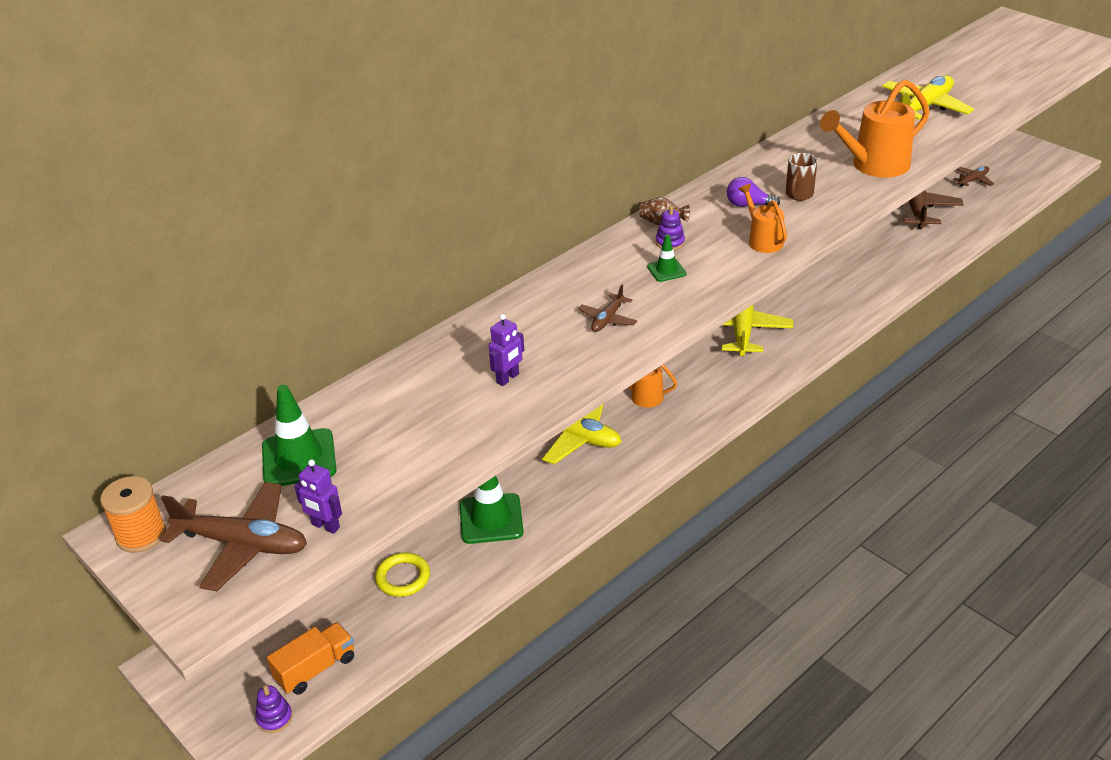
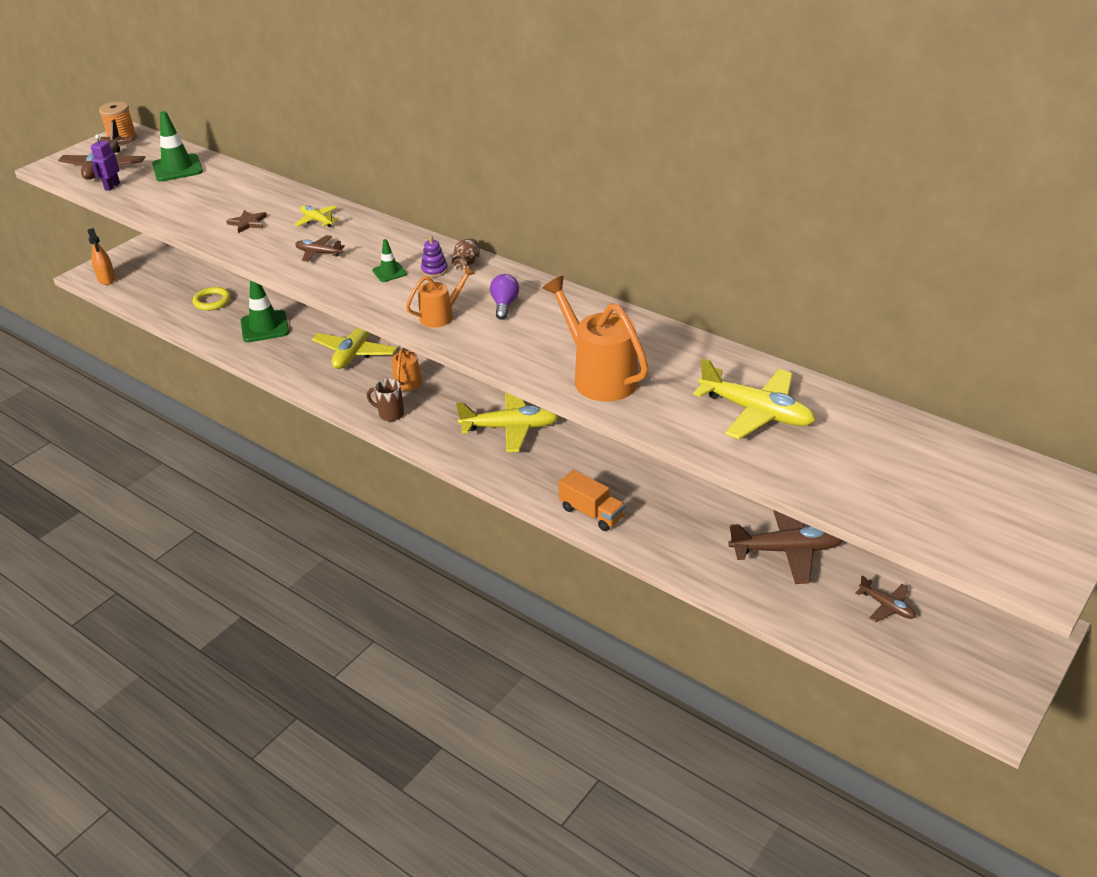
camera: 80 degrees right, 0 degrees up
(274, 718) = (106, 279): purple stacking toy -> orange spray bottle
(315, 669) = (141, 285): orange truck -> orange truck (591, 513)
(508, 378) = (248, 223): purple robot -> brown star
(524, 322) = (317, 220): none -> yellow plane
(798, 195) = (528, 332): brown mug -> brown mug (390, 414)

